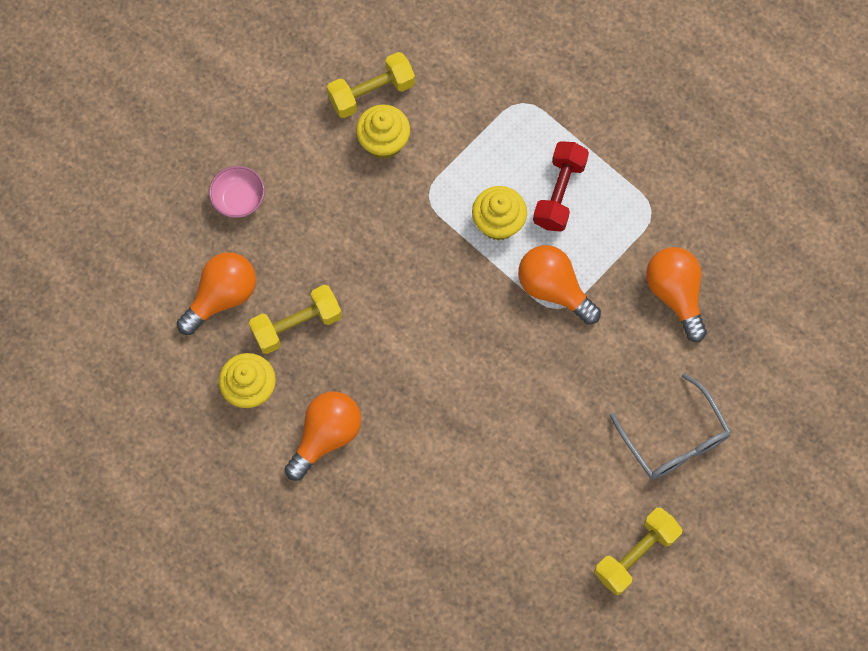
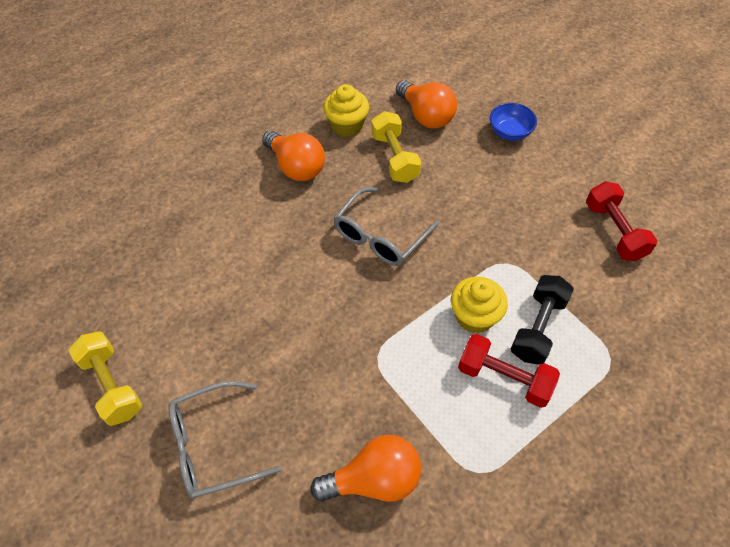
camera: 100 degrees right, 15 degrees down
(239, 199) = (510, 132): pink bowl -> blue bowl
(371, 93) = (614, 231): yellow dumbbell -> red dumbbell
(384, 142) = (563, 234): yellow cupcake -> none
(414, 325) = (380, 236): none -> grey glasses
(500, 165) = (538, 327): none -> black dumbbell
(553, 289) = (398, 356): orange light bulb -> none

